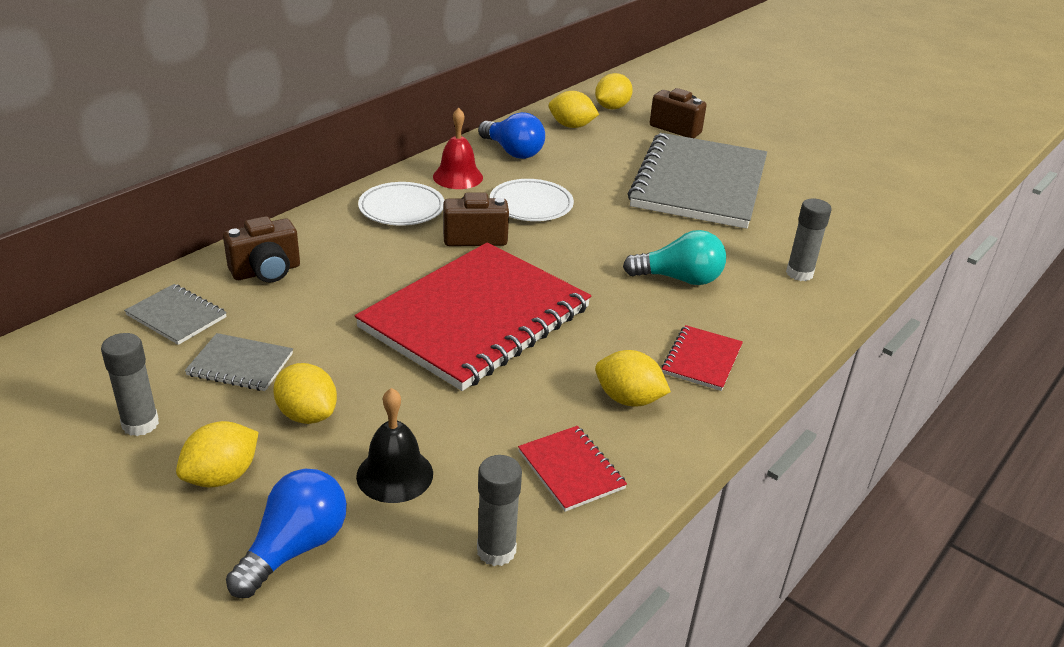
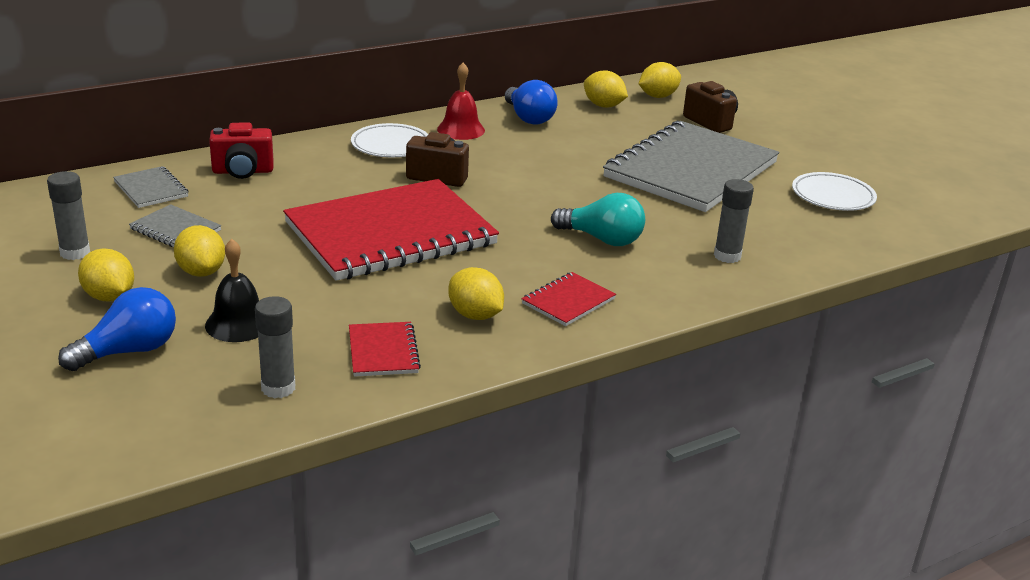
camera: 20 degrees right, 5 degrees down
(222, 476) = (109, 297): yellow lemon -> yellow lemon turned 75 degrees clockwise
(266, 272) = (243, 171): brown camera -> red camera
(531, 205) = (510, 161): white plate -> white plate (833, 196)

